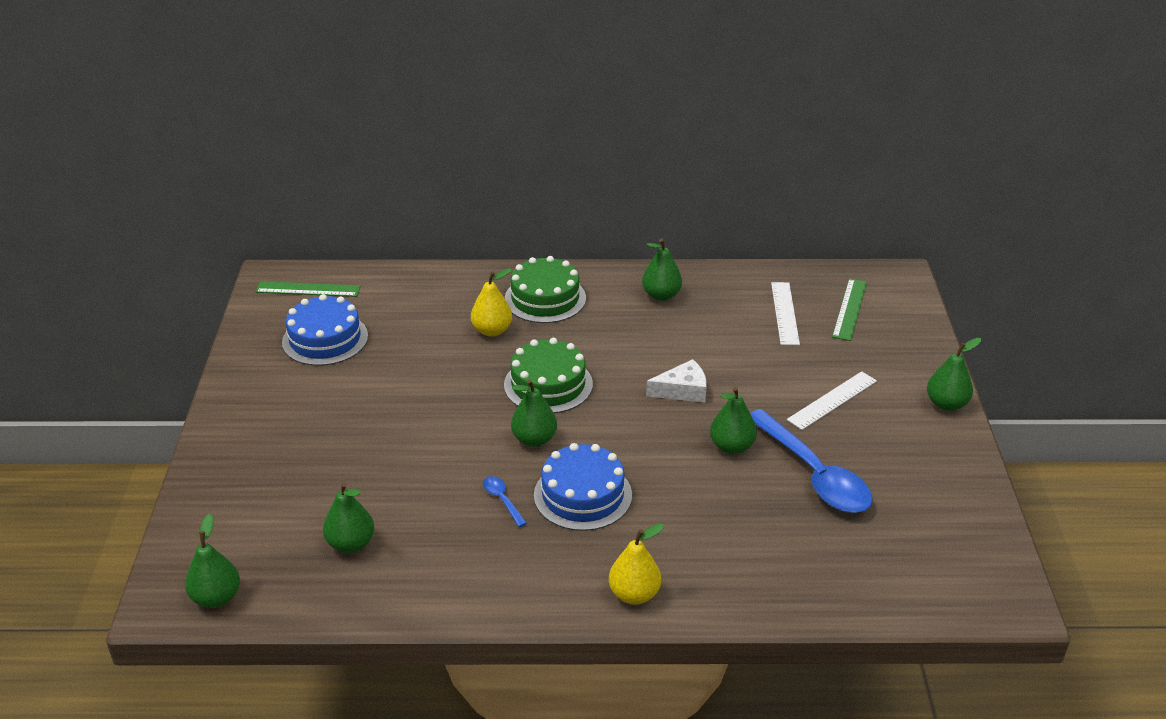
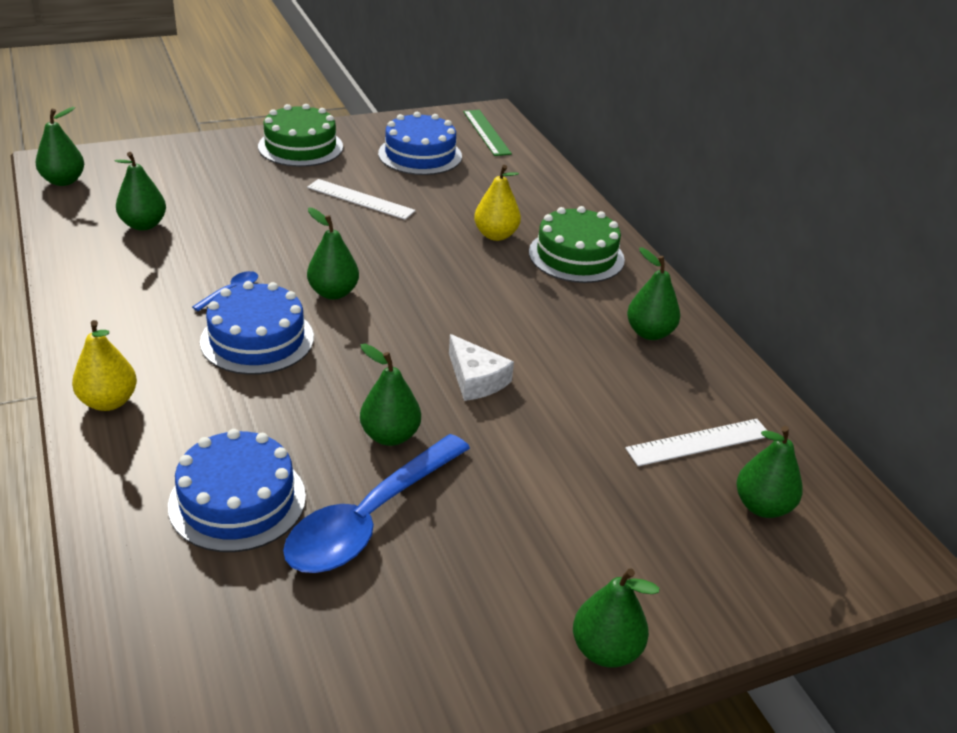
camera: 65 degrees right, 0 degrees up
(548, 384) = (428, 285): green cake -> green cake (300, 146)
(777, 535) = (237, 500): none -> blue cake
(832, 400) = (536, 516): white ruler -> white ruler (360, 199)
(849, 309) = (762, 506): green ruler -> green pear

